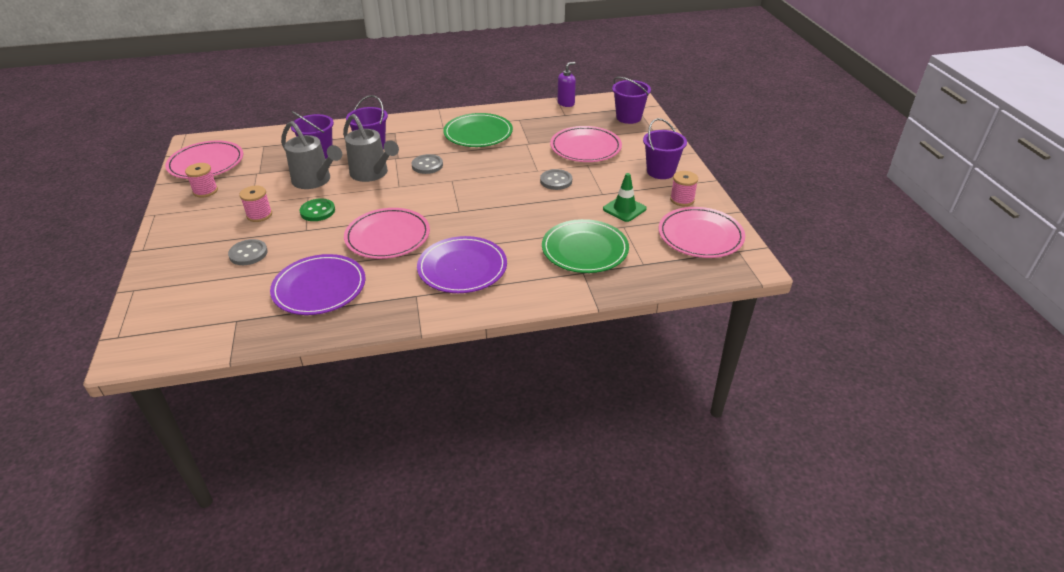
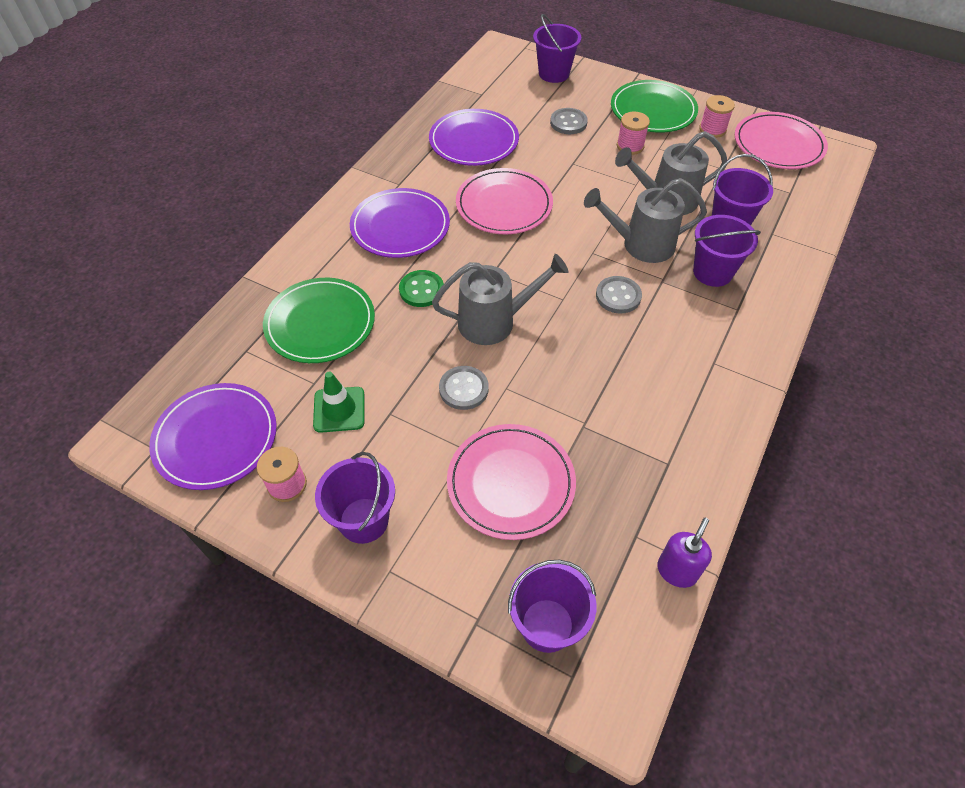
camera: 130 degrees right, 15 degrees up
(165, 295) = (554, 74): none -> purple bucket
(317, 211) = (599, 180): green button -> green button (421, 290)
(478, 133) = (662, 389): green plate -> green plate (653, 110)
(498, 192) = (495, 321): none -> grey watering can
(566, 103) = (677, 571): purple soap dispenser -> purple soap dispenser turned 150 degrees counterclockwise
(700, 235) = (216, 438): pink plate -> purple plate

